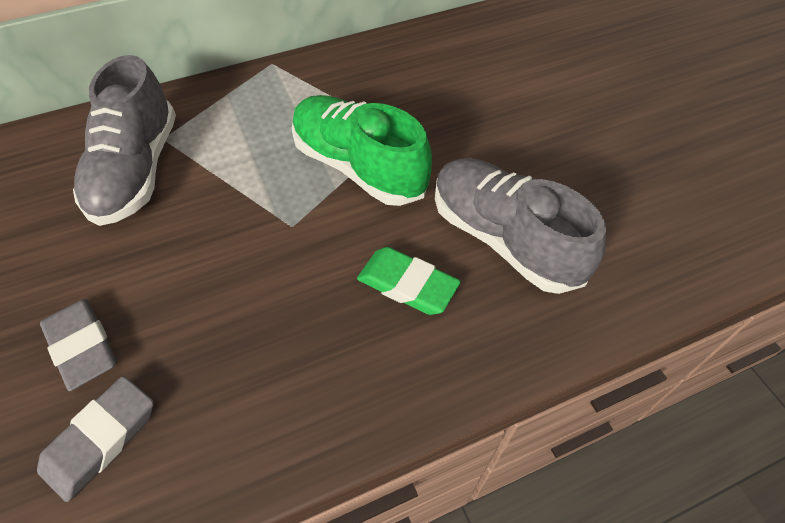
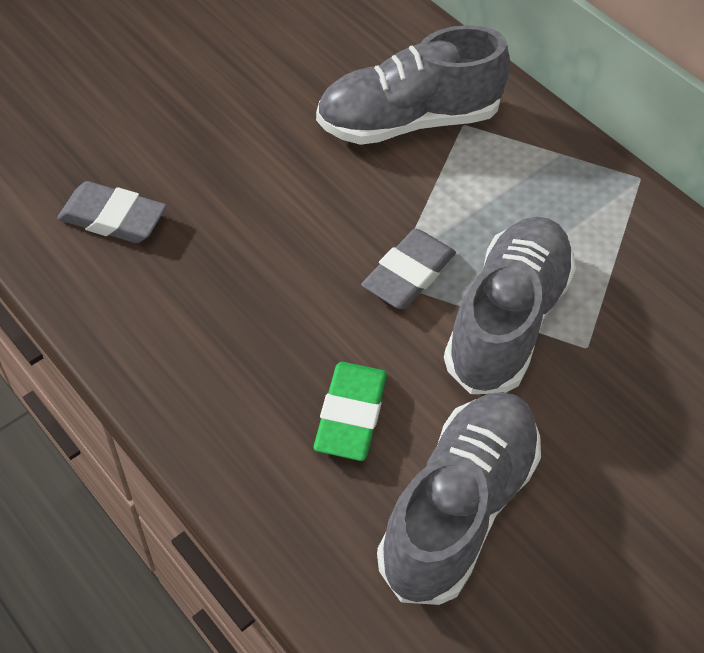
camera: 70 degrees right, 0 degrees up
(83, 346) = (194, 168): grey eraser -> grey eraser (408, 274)
(358, 167) = (506, 320): green shoe -> grey shoe

